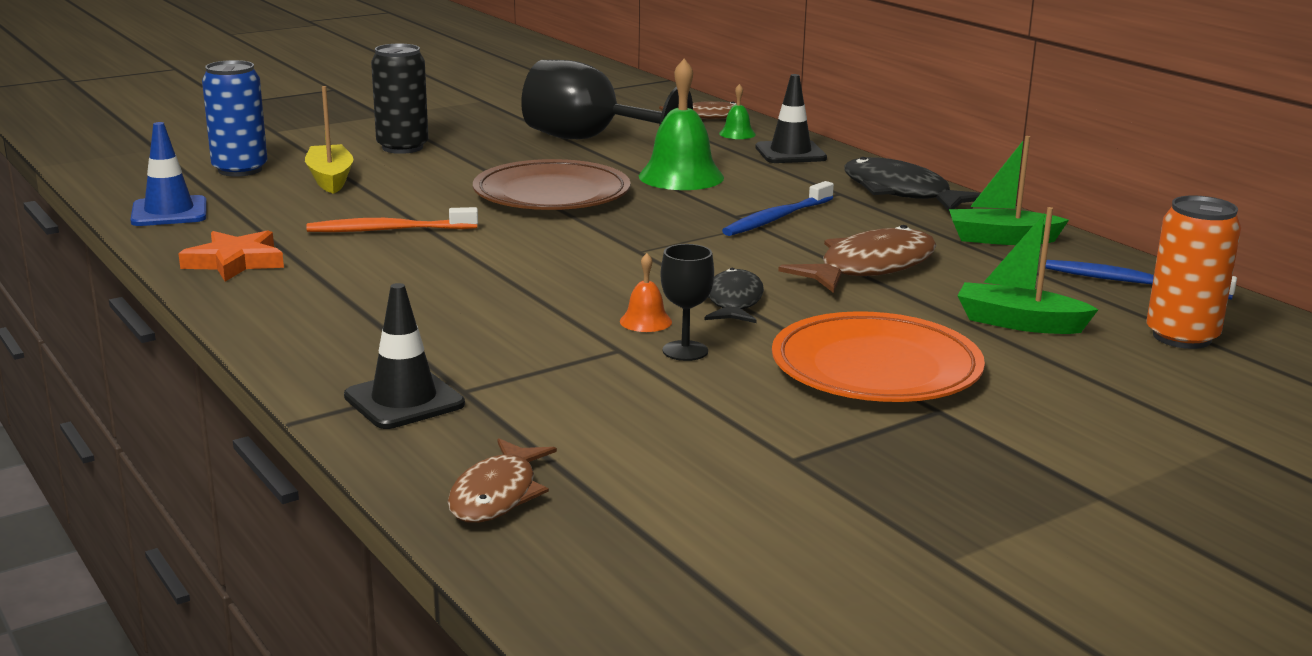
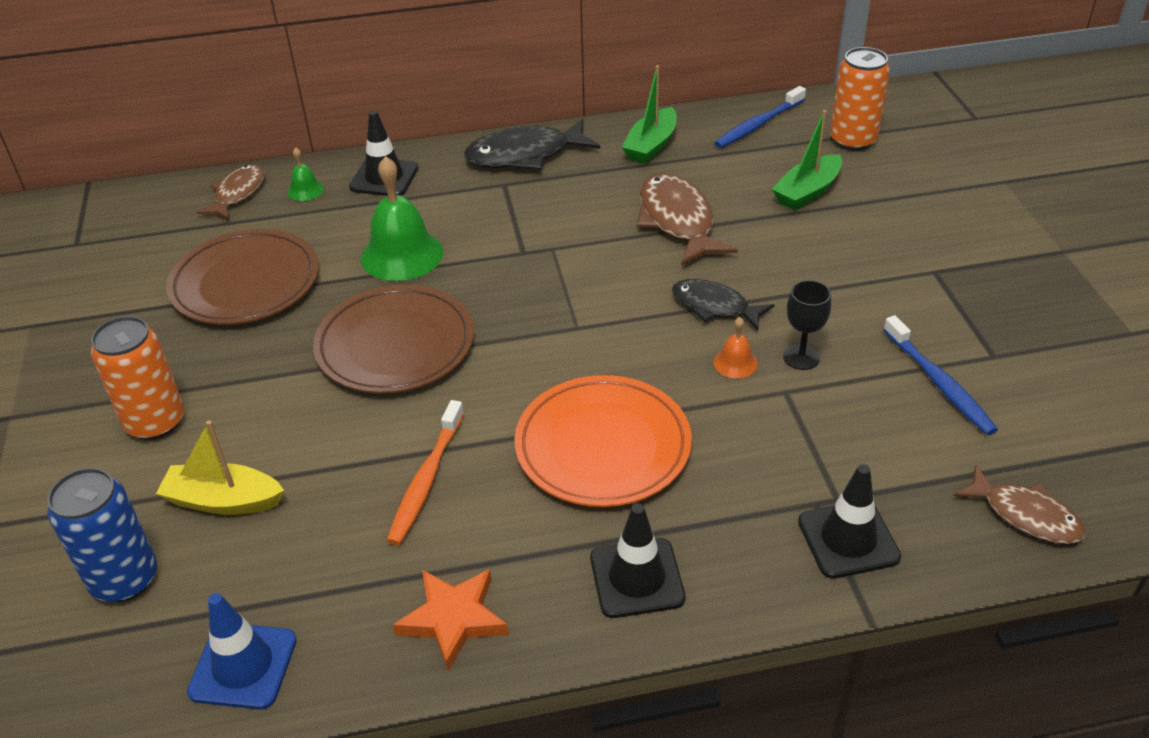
camera: 65 degrees left, 20 degrees up
(308, 317) = (637, 578): none -> black traffic cone
(402, 147) = (155, 422): black can -> orange can
(588, 140) = (245, 283): black goblet -> brown plate
(777, 218) = (544, 233): blue toothbrush -> blue toothbrush (938, 382)
(876, 368) = (861, 276): orange plate -> orange plate (603, 446)

